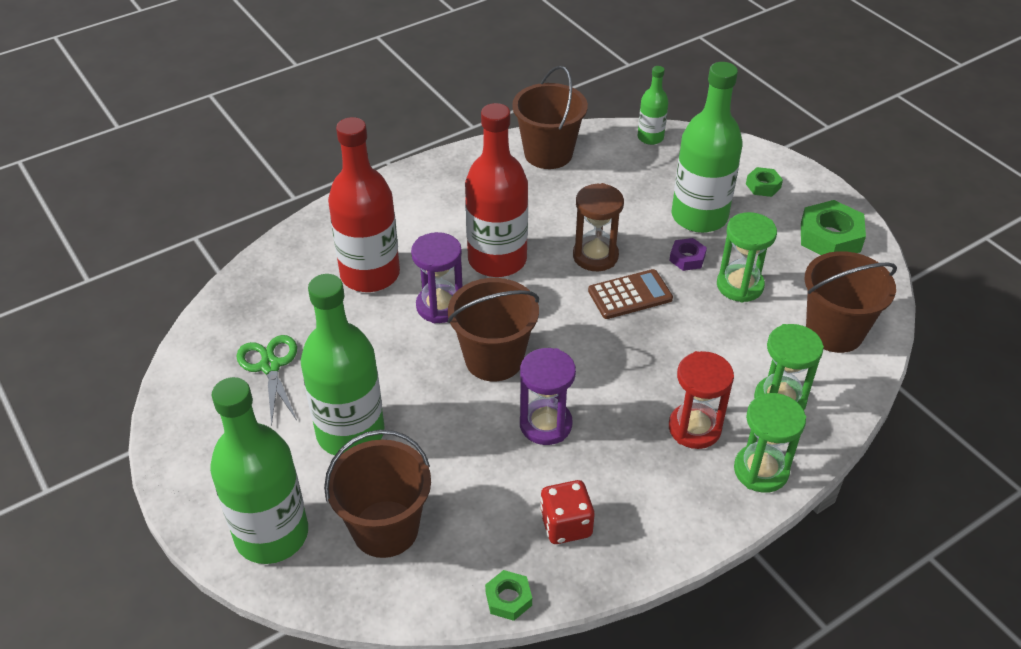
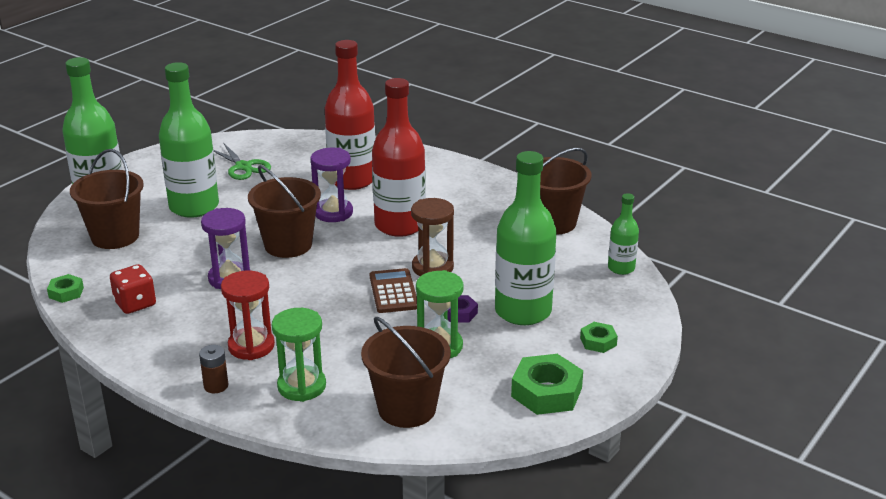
camera: 70 degrees right, 15 degrees down
(270, 366) = (243, 167): green scissors -> green scissors turned 90 degrees clockwise
(630, 295) = (393, 292): brown calculator -> brown calculator turned 150 degrees counterclockwise
(761, 470) = (216, 386): green hourglass -> brown battery

